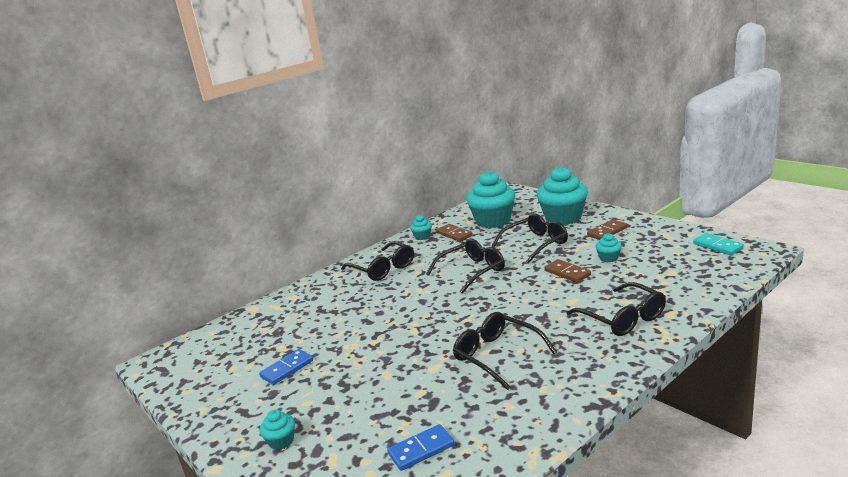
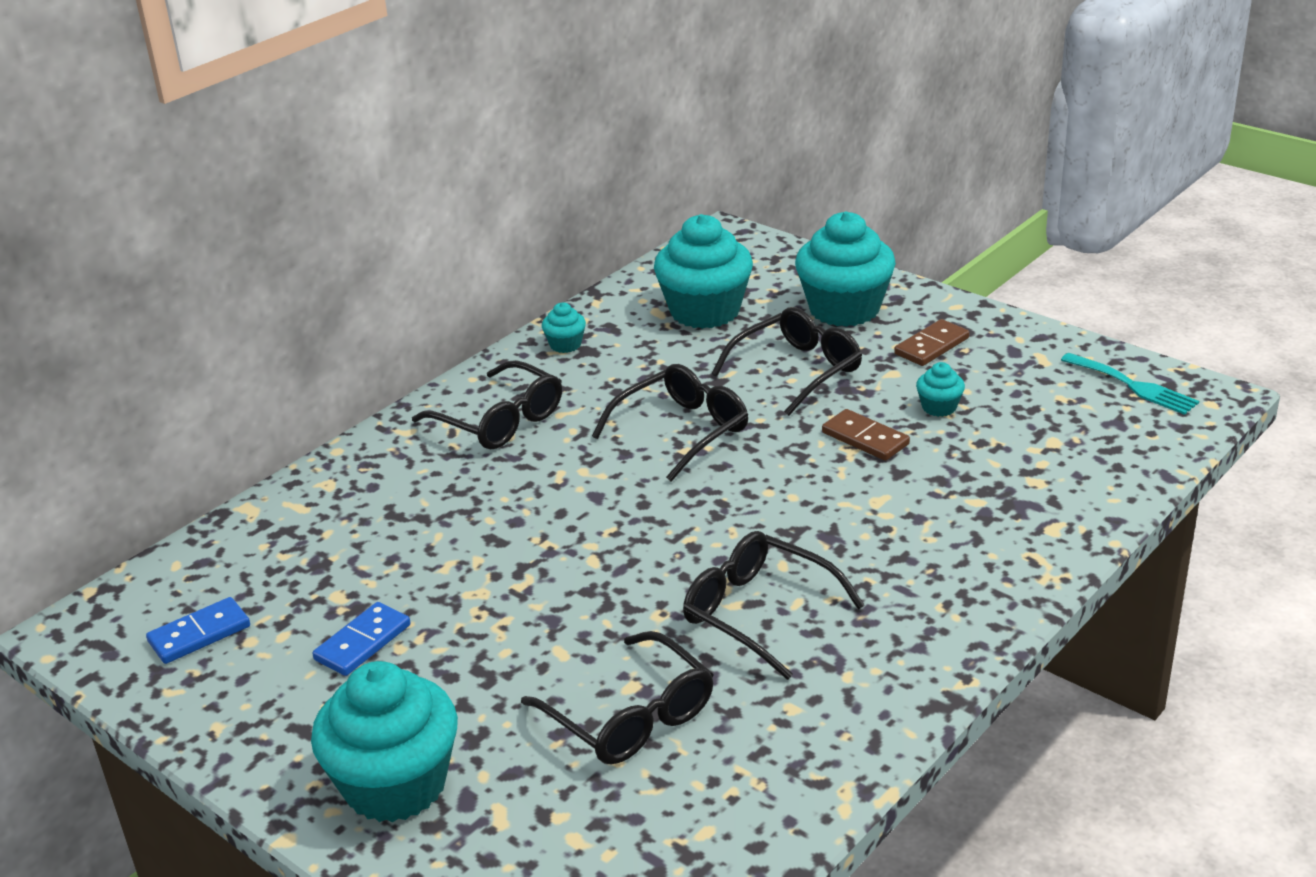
camera: 10 degrees left, 10 degrees up
(281, 441) = (395, 785): turquoise cupcake -> turquoise cupcake, size x2.27
(421, 449) = (654, 792): blue domino -> blue domino (199, 634)
(454, 234) = (630, 341): brown domino -> none
(622, 318) = (973, 537): black glasses -> black glasses (630, 716)
(717, 246) = (1133, 386): turquoise domino -> turquoise fork

